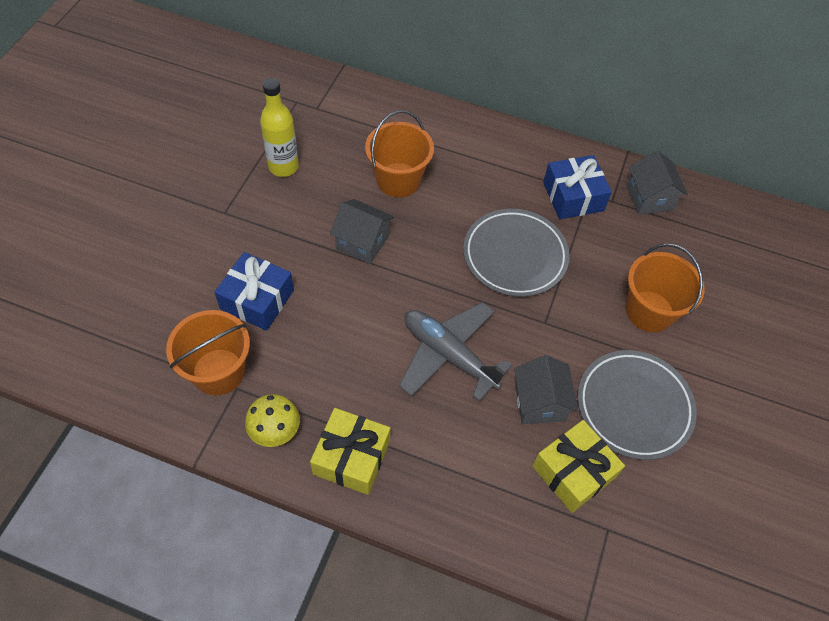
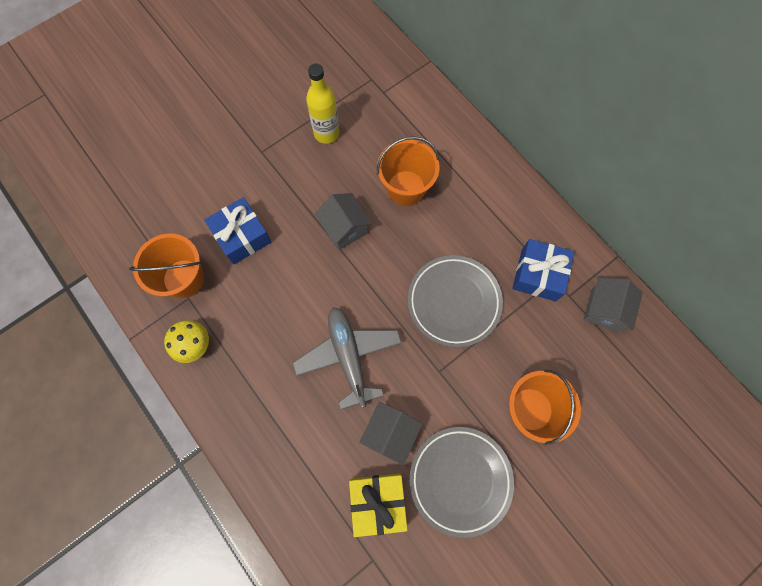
camera: 35 degrees right, 15 degrees up
(351, 457) = (231, 395): yellow gift -> none

